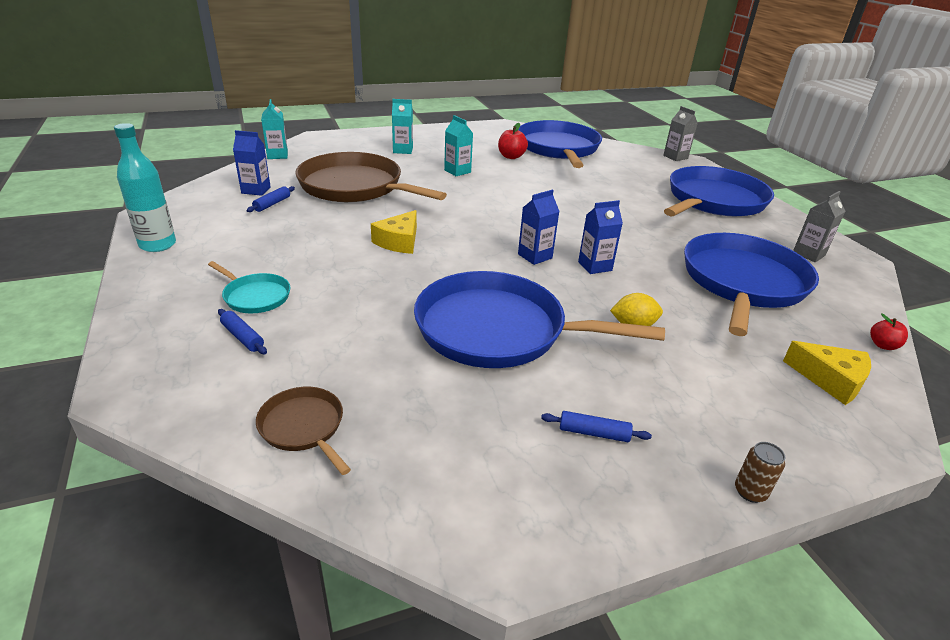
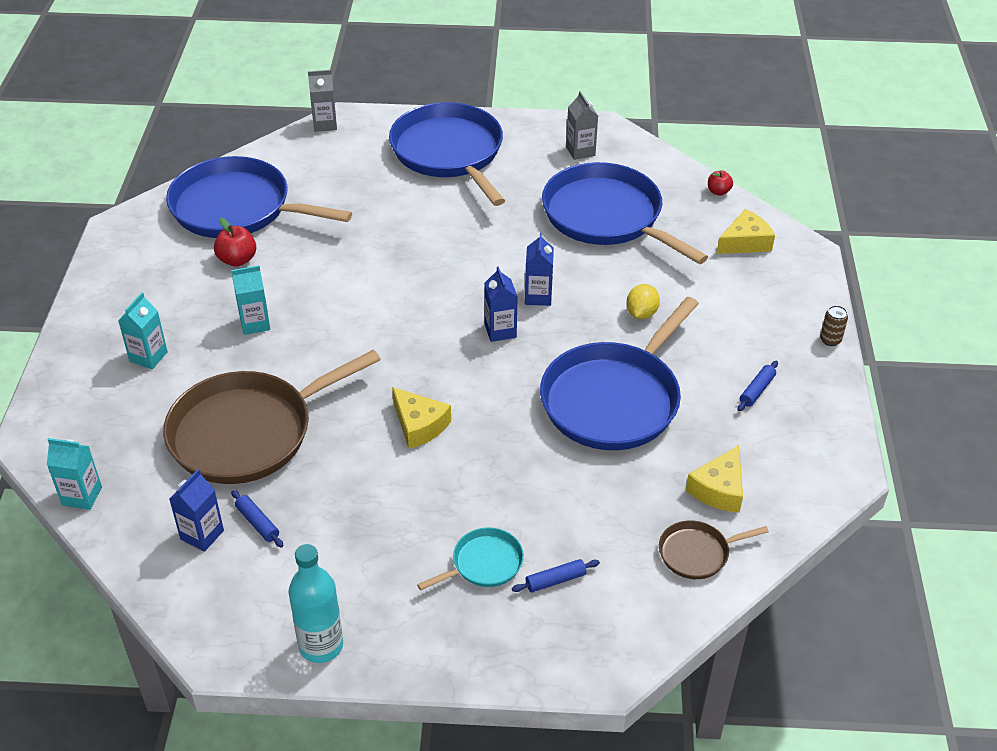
camera: 65 degrees left, 10 degrees up
(410, 428) = (719, 489): none -> yellow cheese

